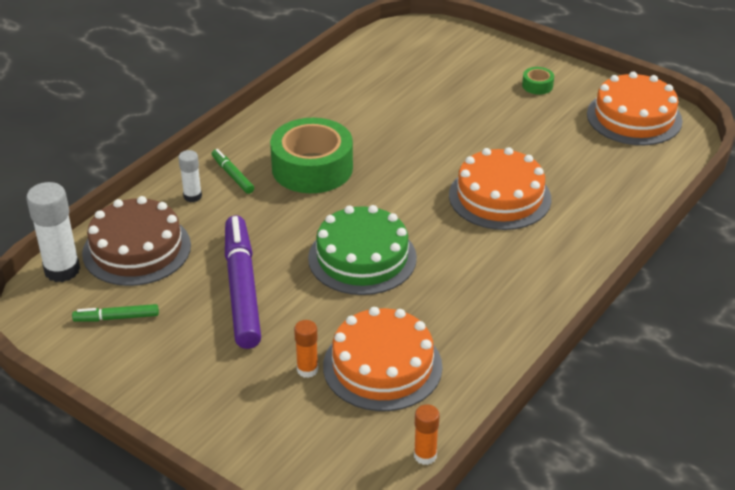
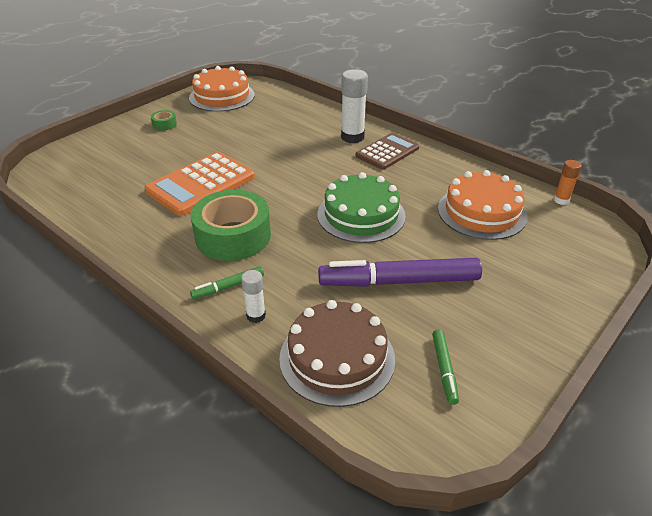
camera: 85 degrees left, 0 degrees up
(62, 270) = (368, 424): white glue stick -> white glue stick (352, 137)
(307, 370) = (492, 247): orange glue stick -> none
(407, 133) = (201, 184): none -> orange calculator
(499, 197) = (297, 151): orange cake -> none
(520, 279) = (387, 152): none -> brown calculator

